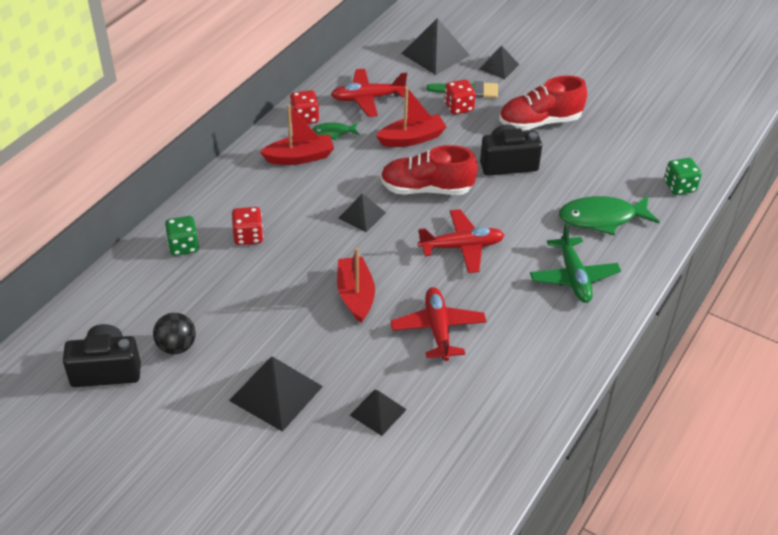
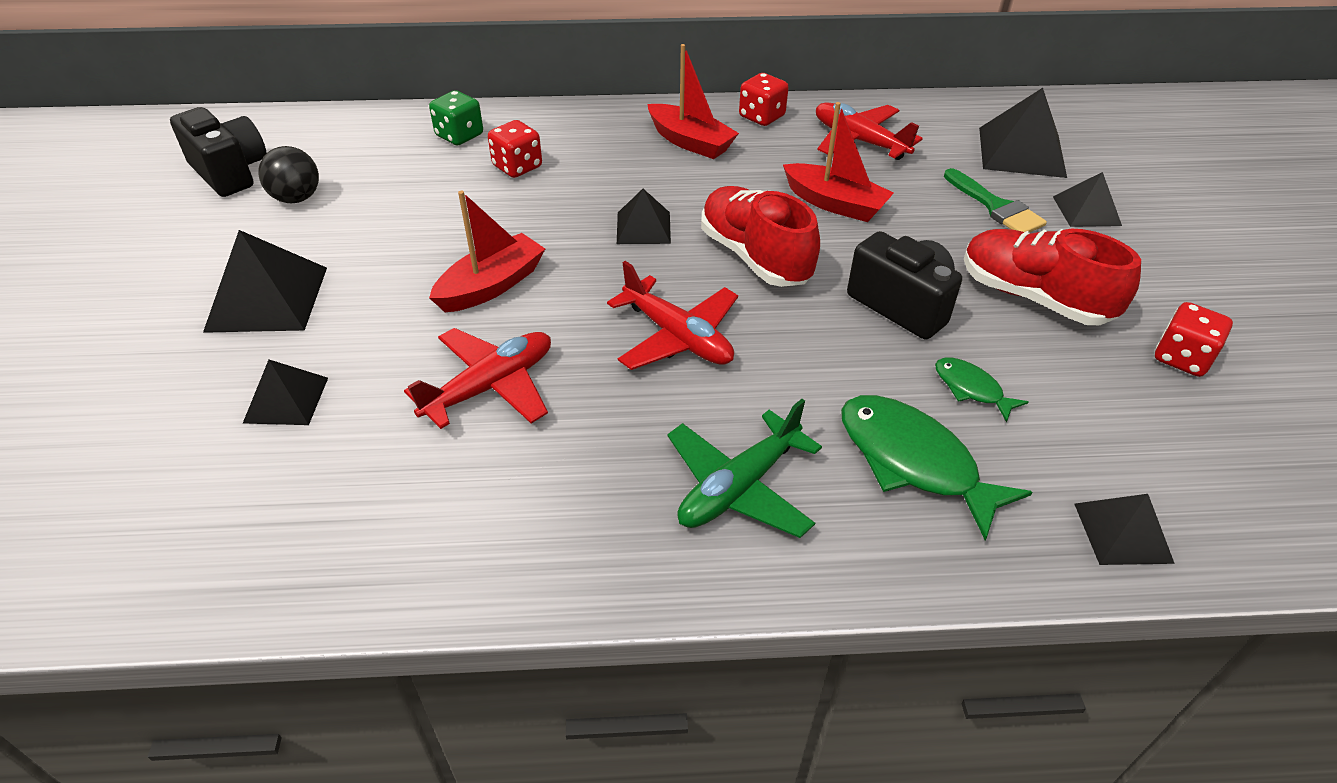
camera: 55 degrees right, 0 degrees up
(333, 133) = (763, 145): green fish -> green fish (971, 389)
(459, 107) = (951, 213): red dice -> red dice (1181, 358)
(679, 187) = (1123, 532): green dice -> black pyramid

